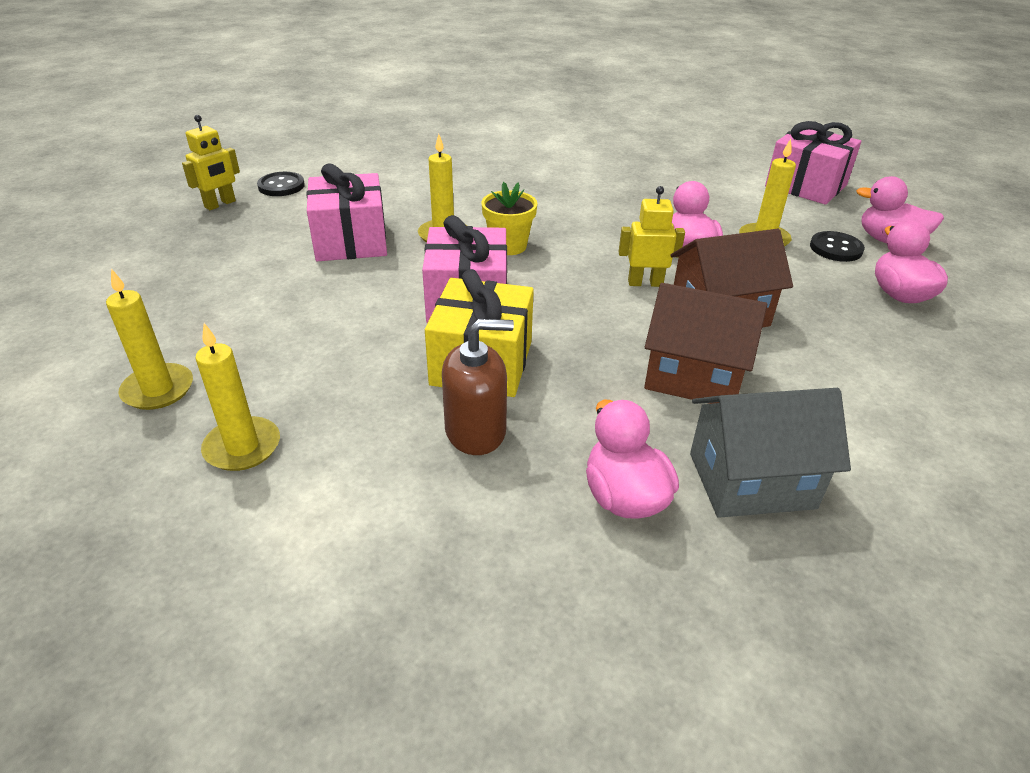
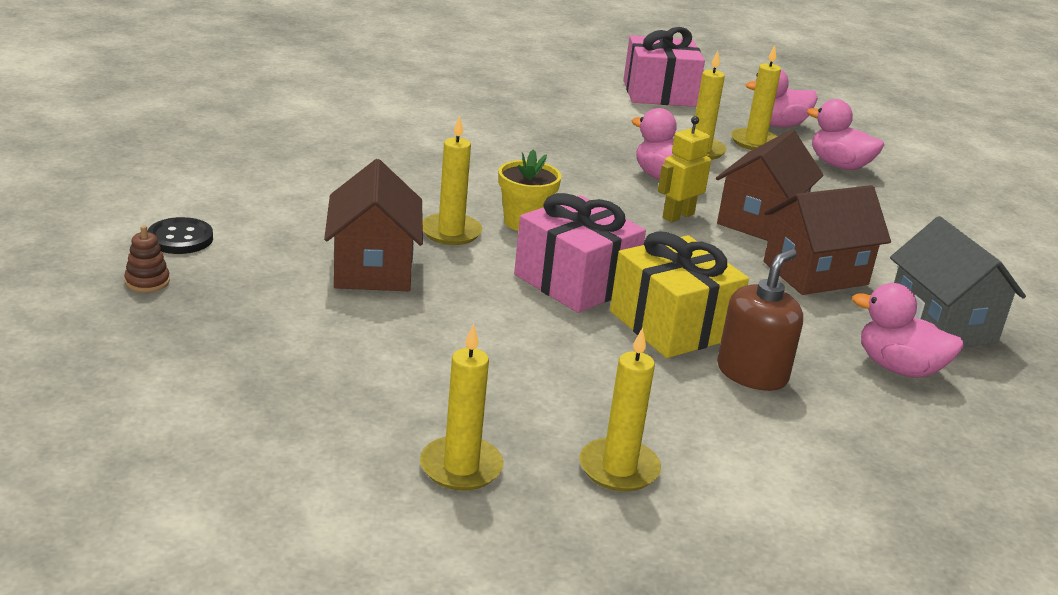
camera: 45 degrees left, 10 degrees down
(220, 204) = (147, 282): yellow robot -> brown stacking toy
(350, 241) = (373, 268): pink gift -> brown house
(751, 480) = (941, 324): grey house -> grey house turned 60 degrees counterclockwise
(836, 248) = (755, 142): black button -> yellow candle

